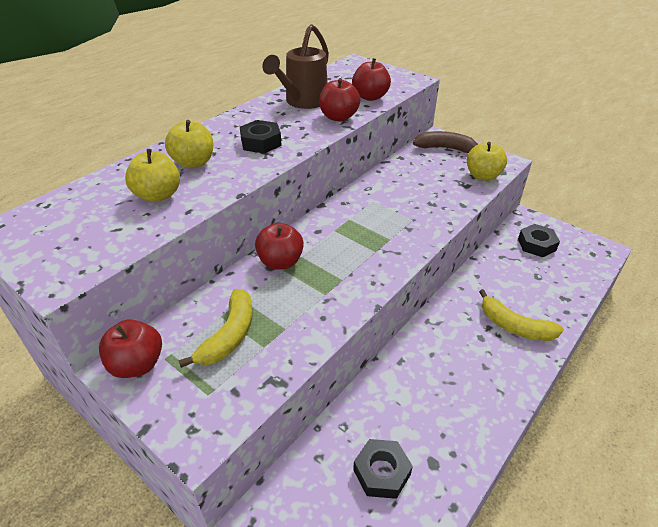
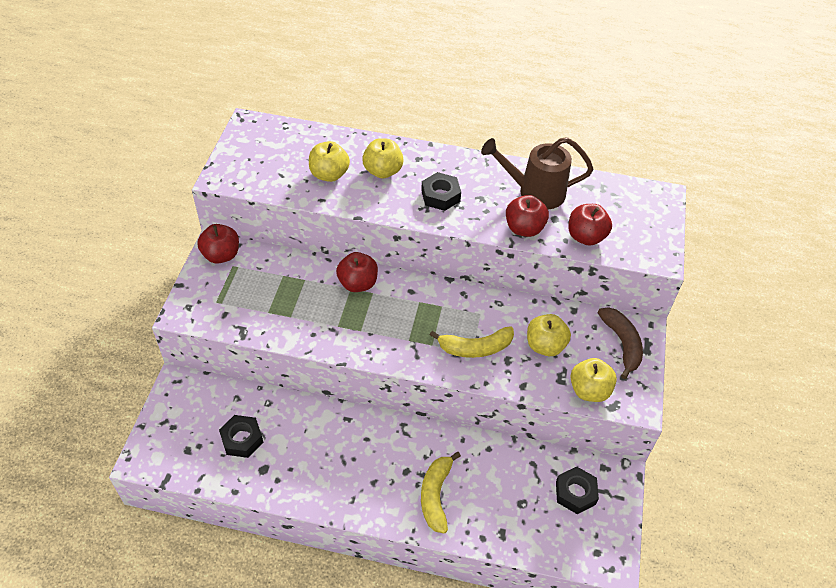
camera: 60 degrees right, 10 degrees up
(229, 335) = (268, 289): yellow banana -> yellow banana (475, 348)
(428, 181) = (545, 345): none -> yellow apple

